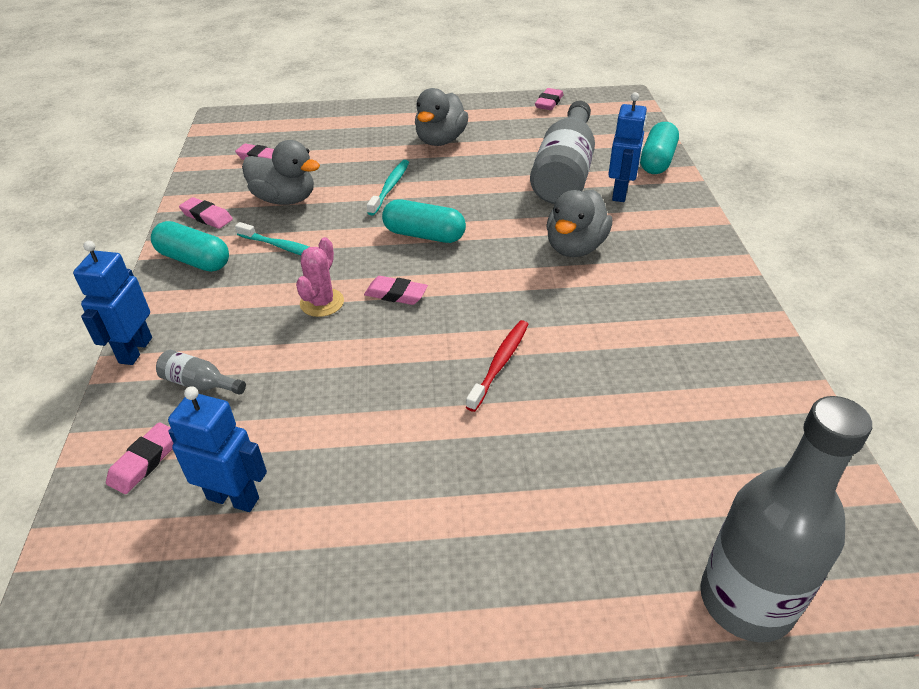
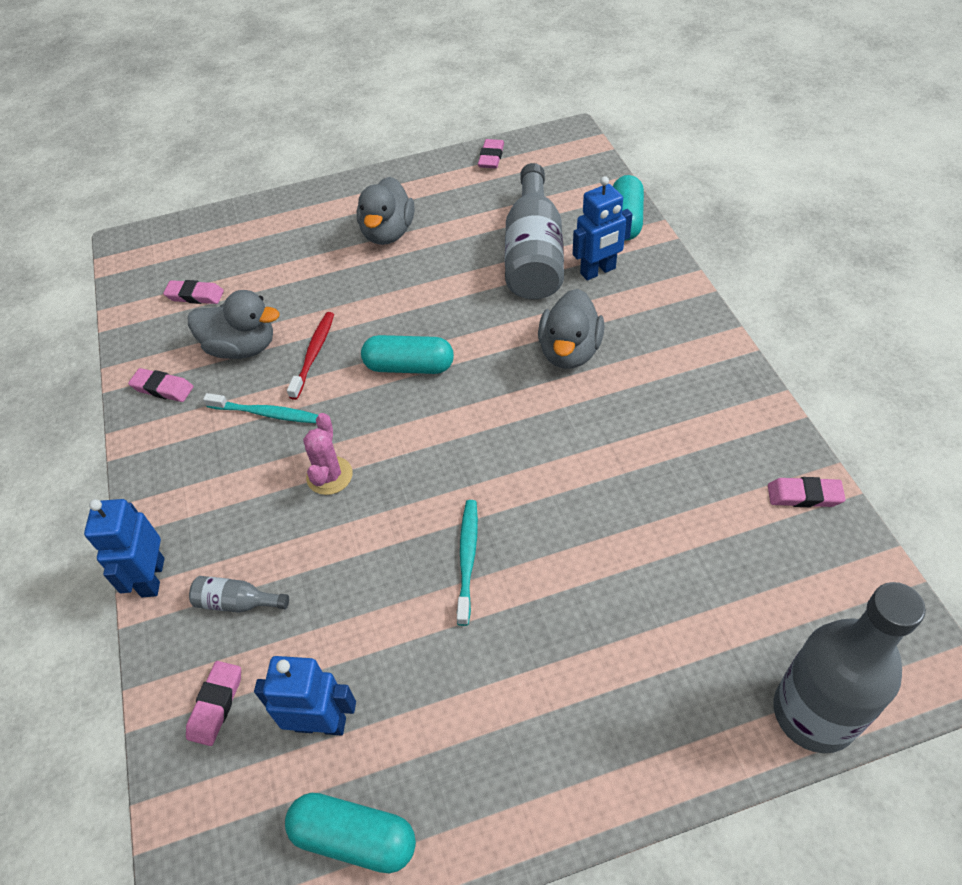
camera: 10 degrees left, 10 degrees up
(194, 260) = (171, 449): turquoise capsule -> turquoise capsule (354, 838)
(390, 187) = (352, 309): turquoise toothbrush -> turquoise toothbrush (467, 559)
(396, 294) = (403, 449): pink eraser -> pink eraser (804, 495)
(499, 364) = (532, 512): red toothbrush -> red toothbrush (313, 354)
(620, 193) = (598, 271): blue robot -> blue robot turned 60 degrees clockwise

